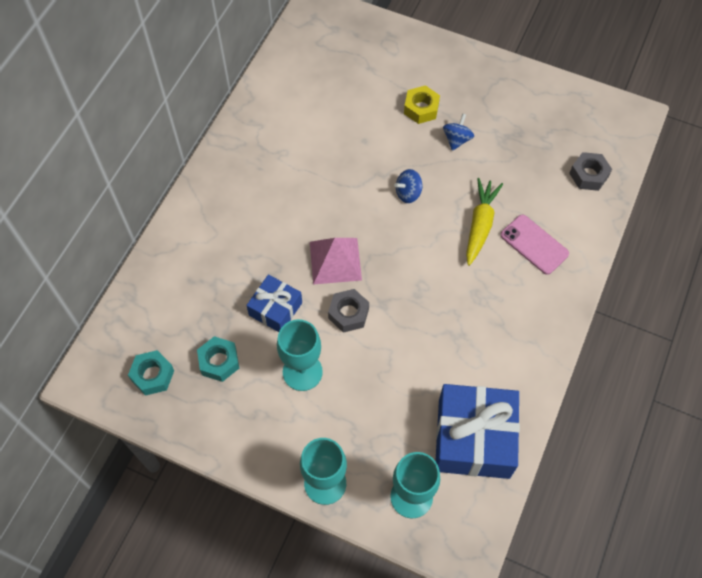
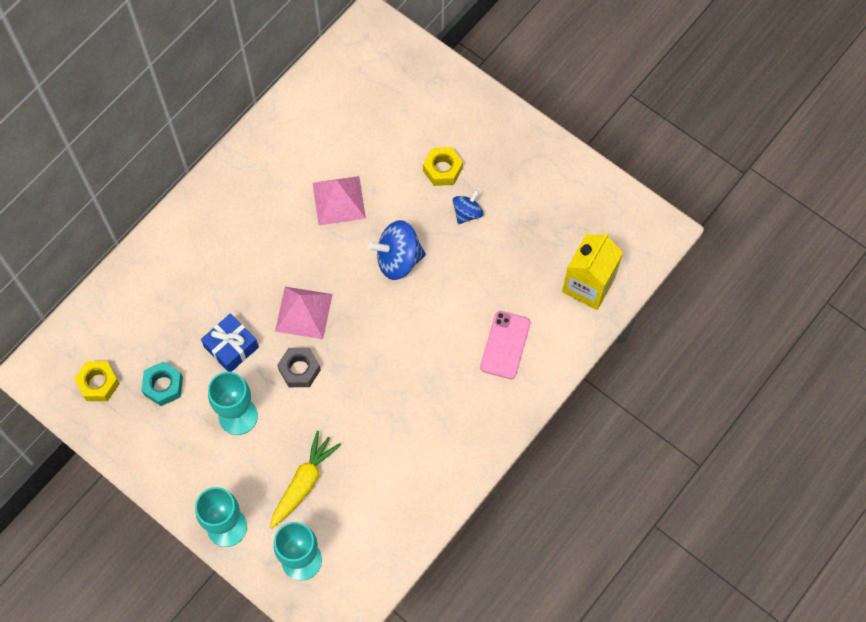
camera: 15 degrees right, 5 degrees up
(153, 375) = (98, 383): turquoise nut -> yellow nut
(335, 155) = (339, 200): none -> pink pyramid
(408, 193) = (398, 259): blue spinning top -> blue spinning top, size x1.71
(473, 438) = (377, 521): blue gift -> none
(480, 224) = (459, 310): yellow carrot -> yellow carrot (304, 482)
(534, 244) = (505, 345): pink phone -> pink phone turned 45 degrees clockwise
(588, 175) = (588, 285): grey nut -> yellow carton

